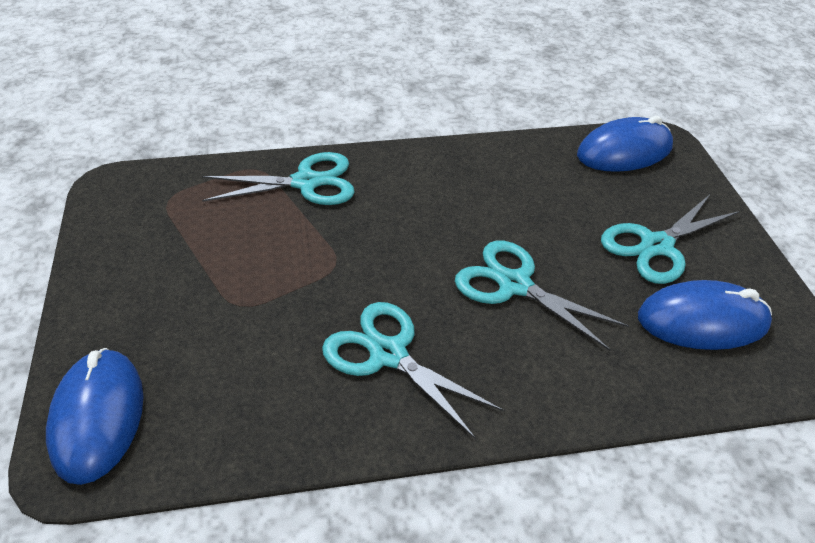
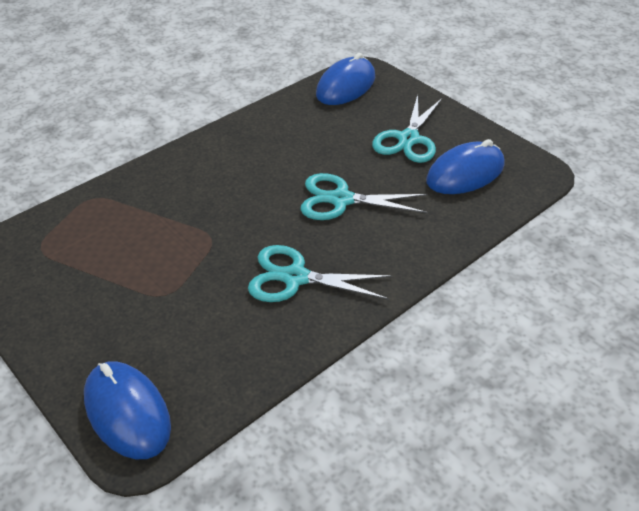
camera: 30 degrees left, 0 degrees up
(306, 182) = (141, 192): turquoise scissors -> none

